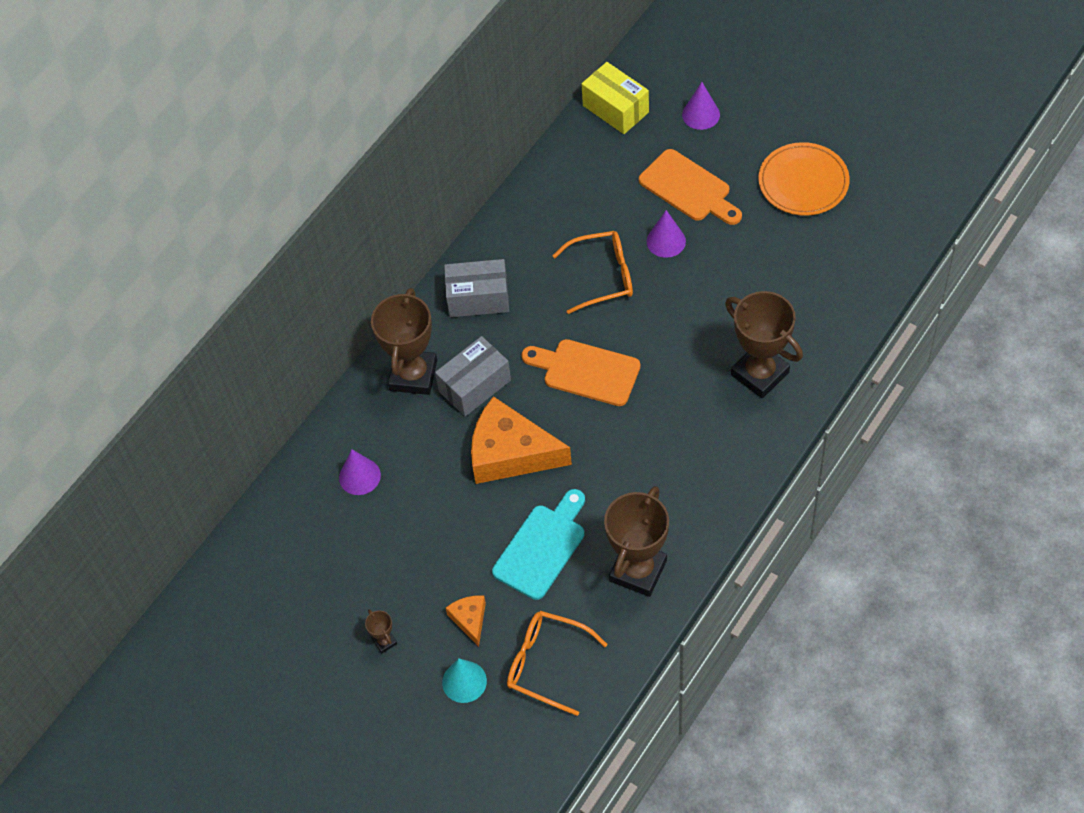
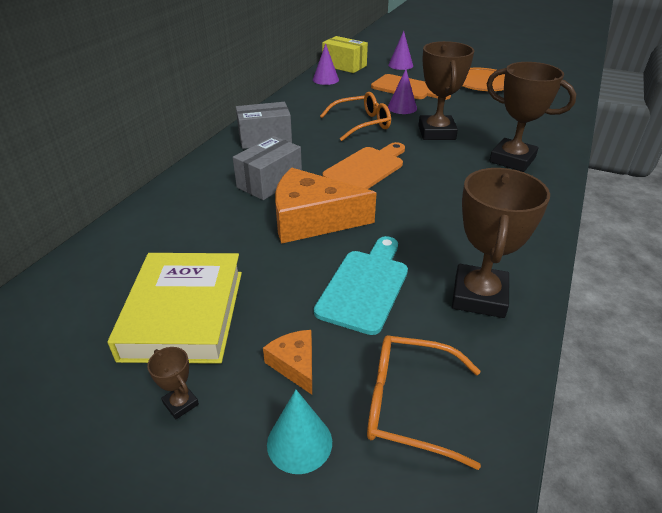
camera: 15 degrees left, 20 degrees down
(359, 476) = (156, 248): purple cone -> purple cone (325, 79)
(385, 559) = (184, 314): none -> yellow book
(413, 375) = (212, 180): brown trophy -> brown trophy (436, 132)
(586, 371) = (366, 168): orange cutting board -> orange cutting board turned 120 degrees clockwise

